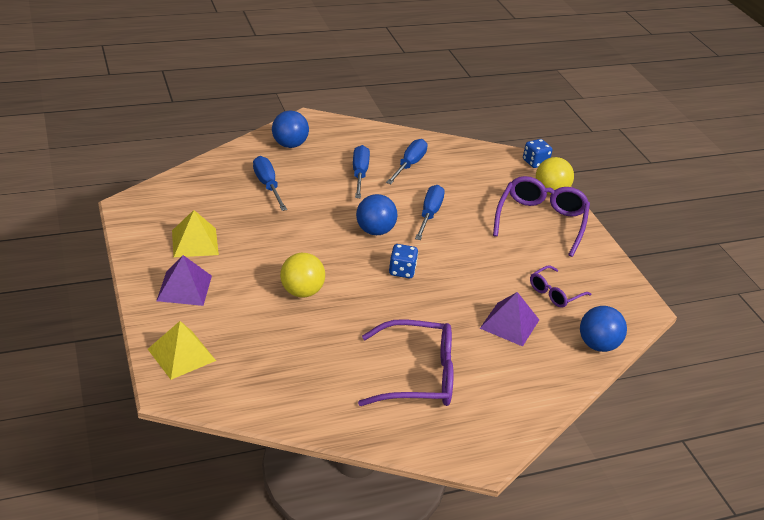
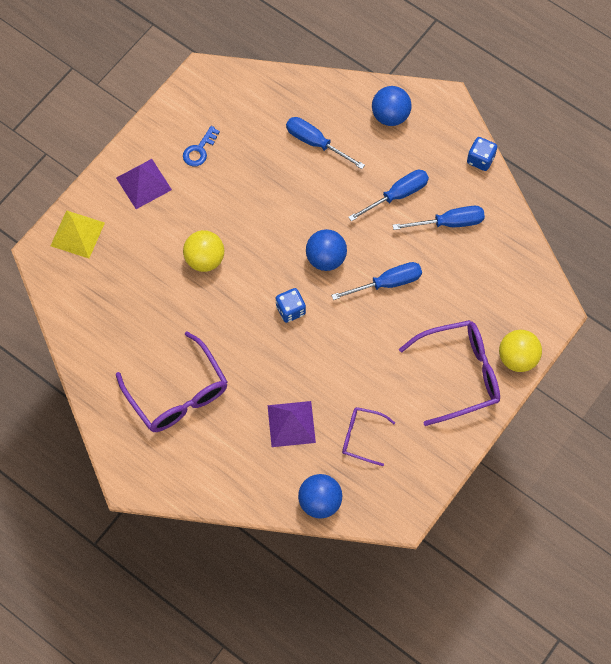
camera: 60 degrees right, 30 degrees up
(195, 242) = (199, 150): yellow pyramid -> blue key
(267, 185) = (316, 143): blue screwdriver -> blue screwdriver turned 90 degrees counterclockwise
(535, 162) = (556, 320): blue dice -> blue dice (480, 159)

